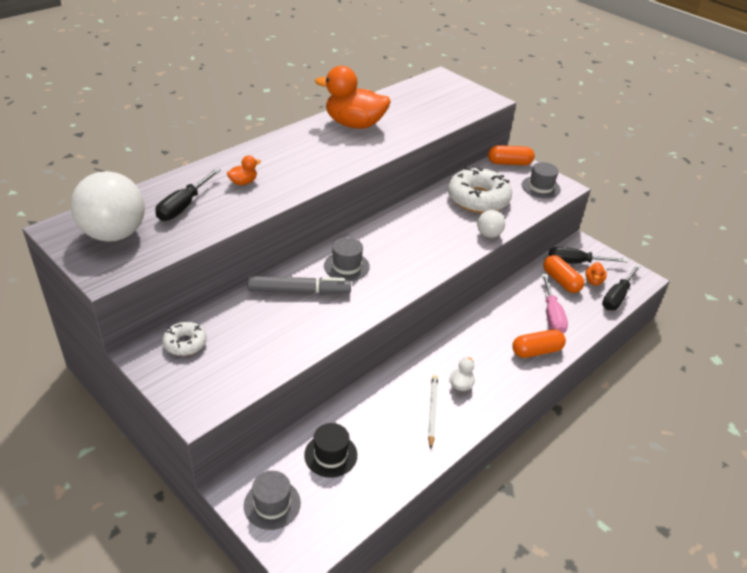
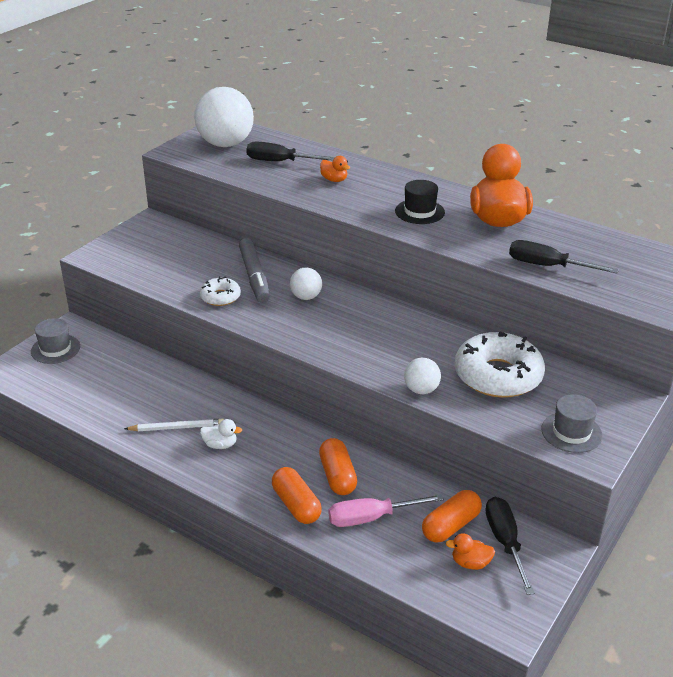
camera: 80 degrees right, 5 degrees down
(185, 343) = (166, 235): white donut -> white donut (220, 297)
(330, 455) = (111, 371): black hat -> black hat (419, 212)
(346, 266) = (306, 297): grey hat -> white ball
(509, 163) = (615, 398): orange capsule -> orange capsule (337, 476)
(617, 297) = (446, 591): black screwdriver -> black screwdriver (547, 266)

